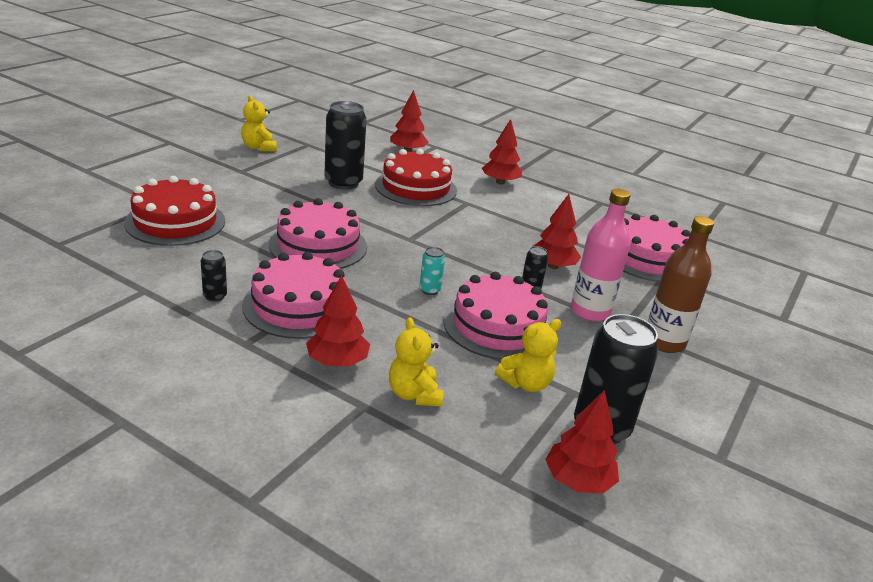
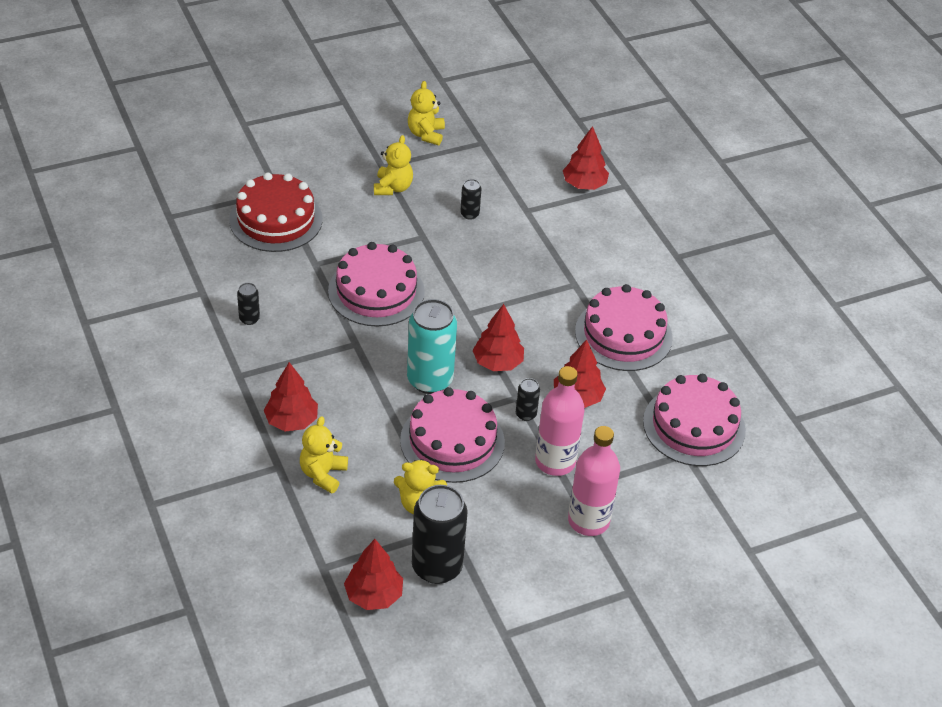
camera: 35 degrees right, 15 degrees up
(264, 181) = (393, 188): none -> yellow teddy bear
(299, 306) = (306, 354): pink cake -> pink cake (623, 334)
(343, 183) = (469, 214): black can -> black can, size x0.46
(416, 187) = (540, 244): red cake -> none
(429, 290) = (430, 380): turquoise can -> turquoise can, size x2.18
(500, 182) = (644, 266): red tree -> red tree (497, 362)
(664, 342) = (588, 521): brown bottle -> pink bottle

